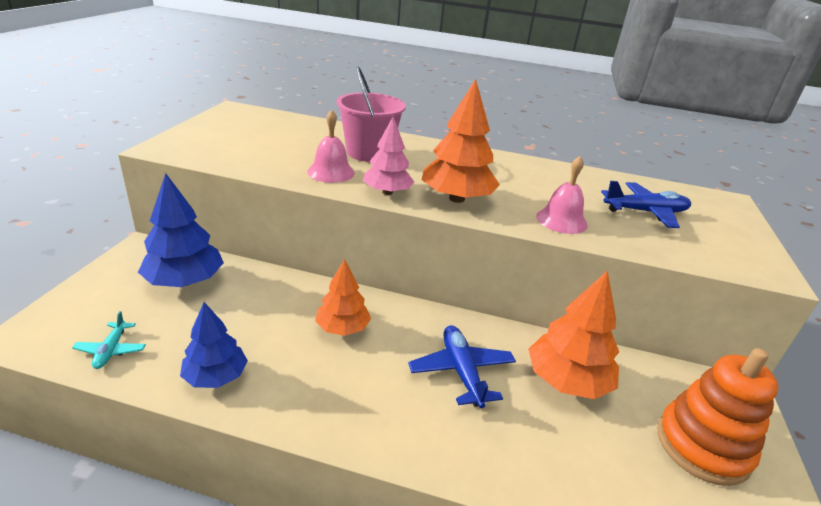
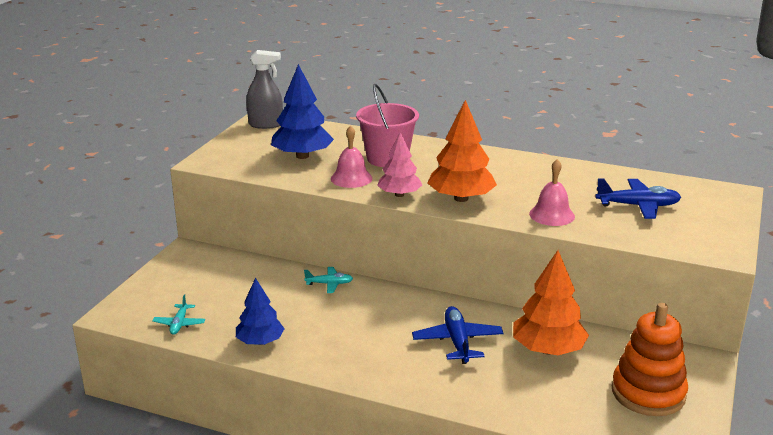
camera: 10 degrees right, 5 degrees down
(185, 281) = (227, 276): blue tree -> blue tree (302, 156)
(238, 114) = (266, 124): none -> grey spray bottle
(305, 291) = (329, 284): none -> turquoise plane
(342, 328) = (360, 311): orange tree -> none

